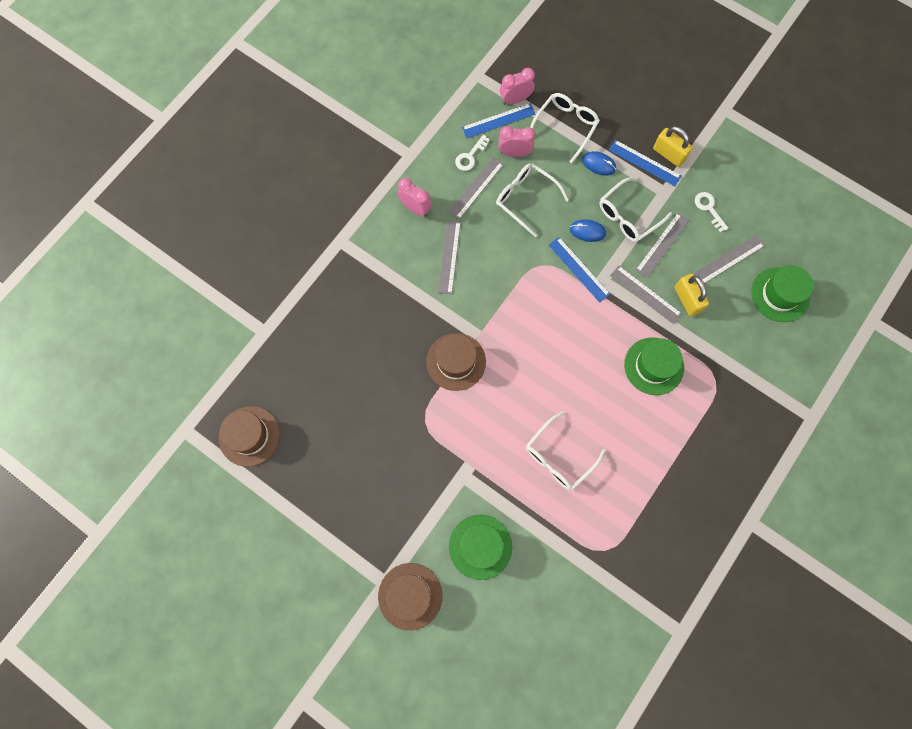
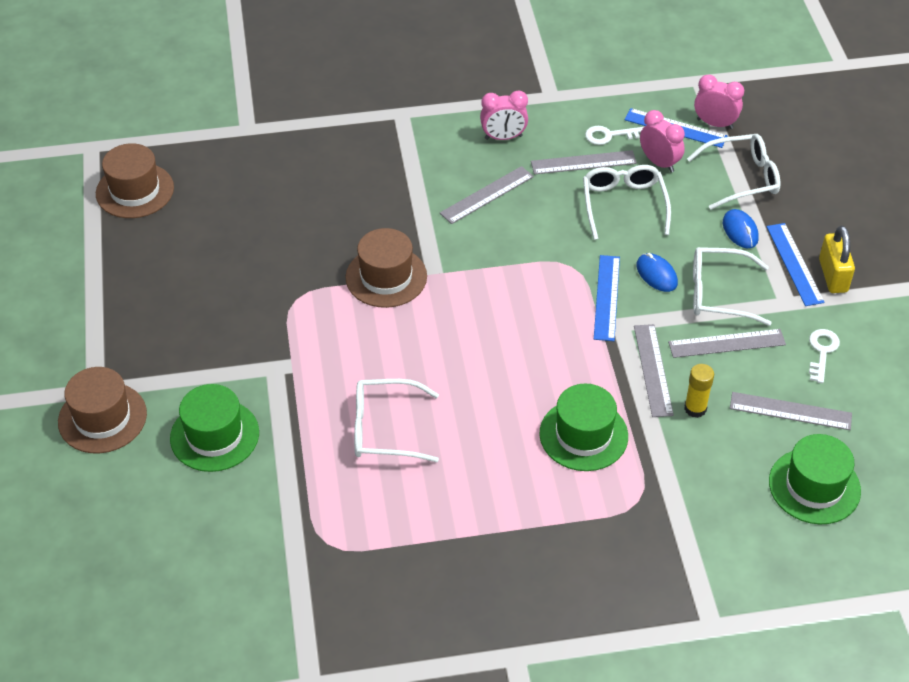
camera: 45 degrees right, 25 degrees down
(415, 208) = (503, 137): pink clock -> pink clock turned 90 degrees clockwise
(687, 299) = (695, 408): yellow padlock -> yellow glue stick

